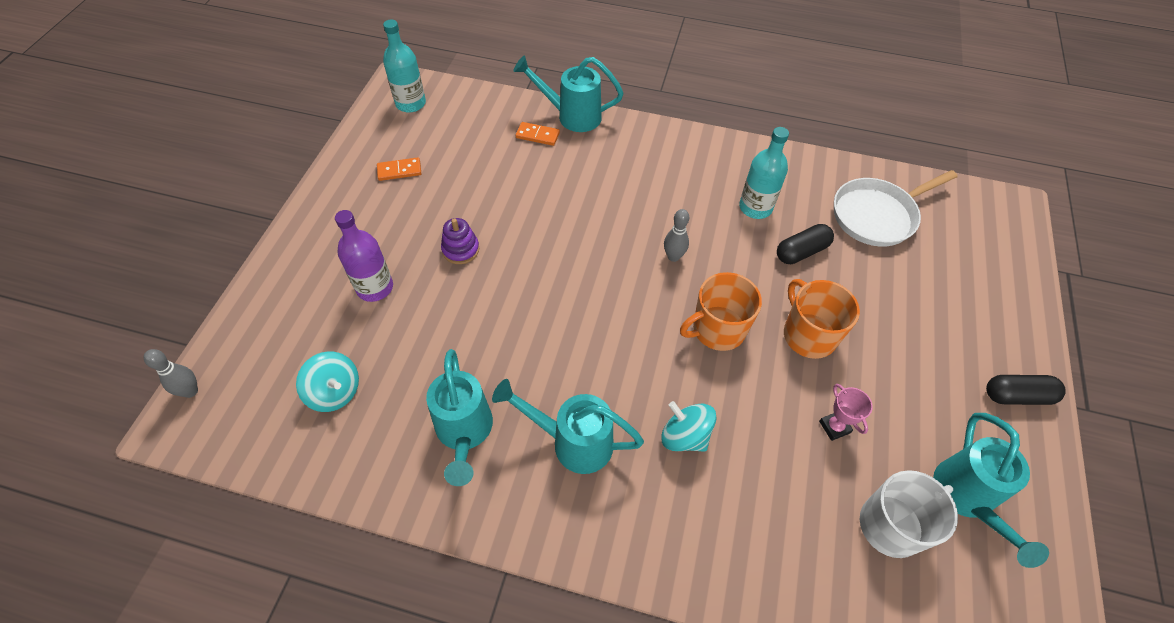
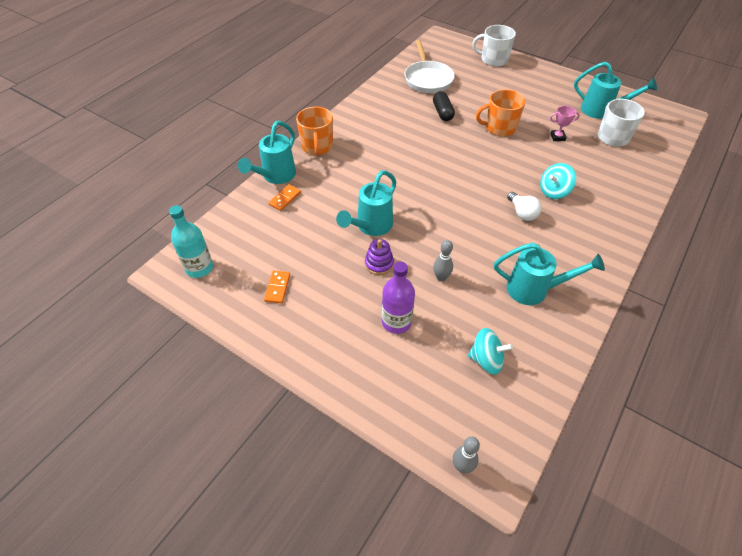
camera: 70 degrees left, 5 degrees down
(335, 392) = (486, 360): turquoise spinning top -> turquoise spinning top turned 45 degrees clockwise
(572, 441) = (549, 239): turquoise watering can -> turquoise watering can (370, 227)
(615, 396) = (522, 213): none -> white light bulb
(673, 257) = (427, 162): grey bowling pin -> grey bowling pin (441, 277)
(717, 329) = (486, 159): orange mug -> orange mug (317, 146)
(755, 207) = (402, 119): turquoise bottle -> none
(1004, 294) = (493, 60): none -> white mug
(1017, 396) = (551, 78): black capsule -> none

